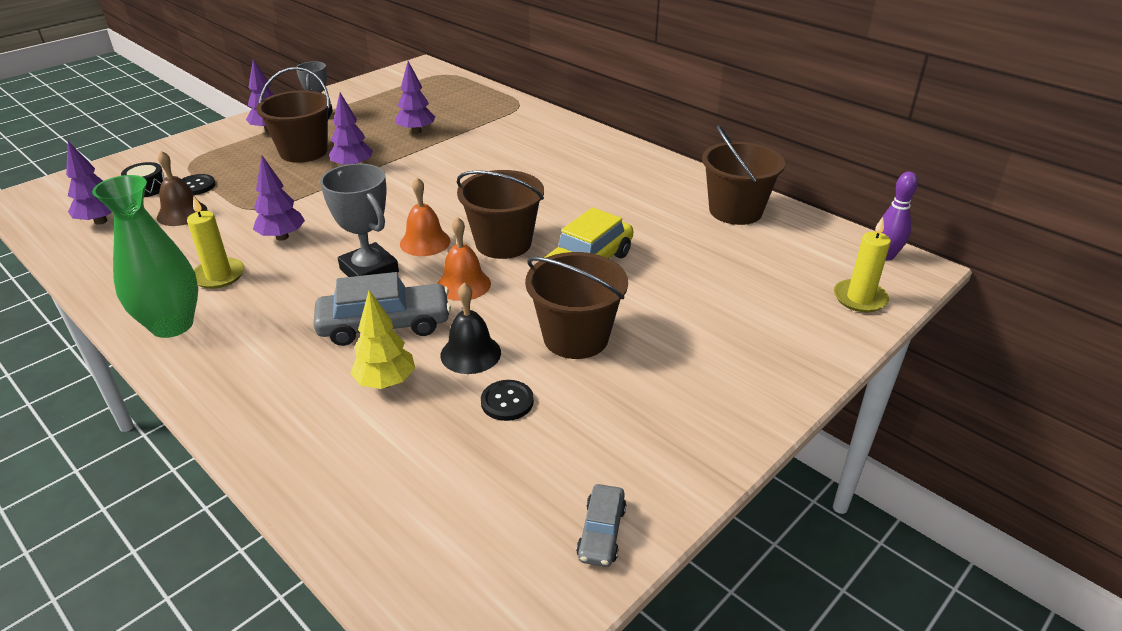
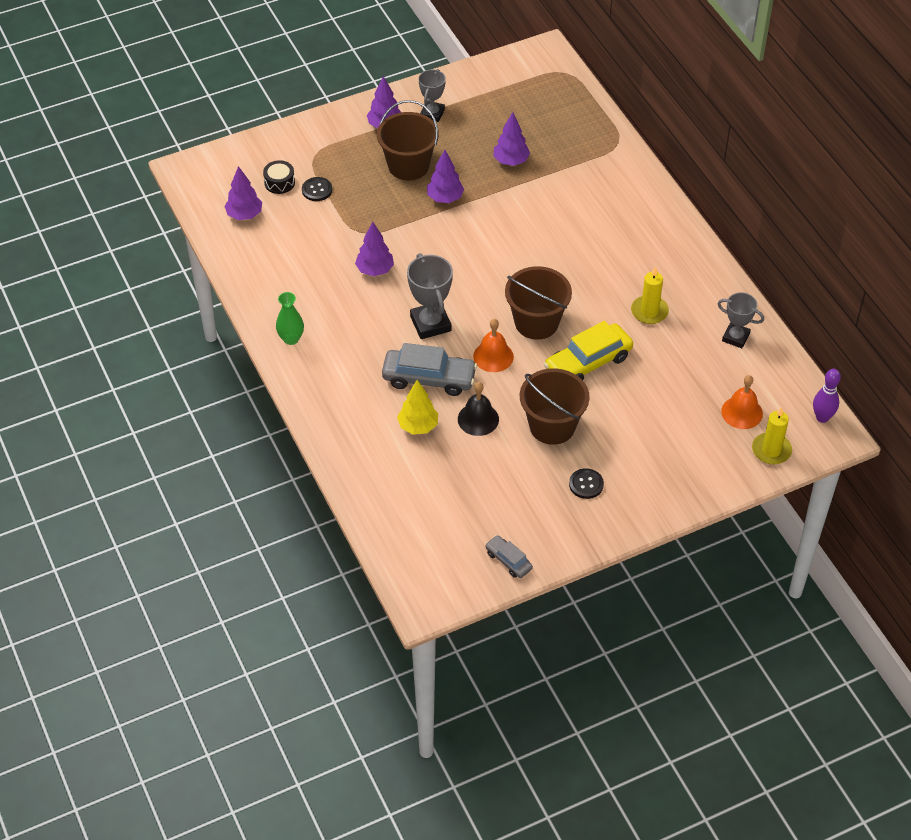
camera: 20 degrees right, 15 degrees up
(172, 325) = (291, 339): green vase -> green vase, size x0.57
(182, 213) = (304, 222): brown bell -> none
(219, 276) = (325, 299): yellow candle -> yellow candle (649, 311)
(425, 242) = (478, 305): orange bell -> orange bell (742, 412)
(507, 402) = (488, 463): black button -> black button (586, 484)
(601, 532) = (508, 560): grey car -> grey car turned 105 degrees clockwise
(735, 211) = (735, 337): brown bucket -> grey trophy

